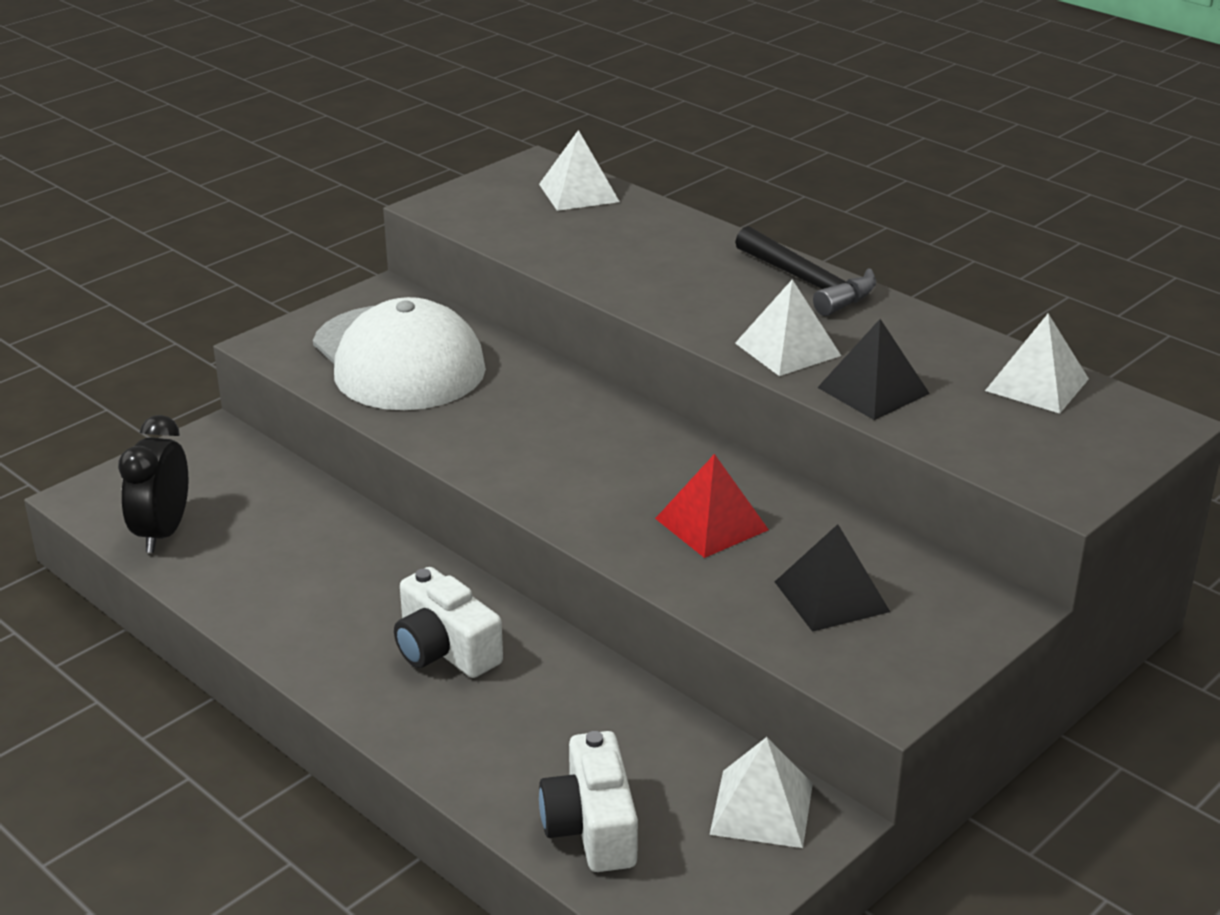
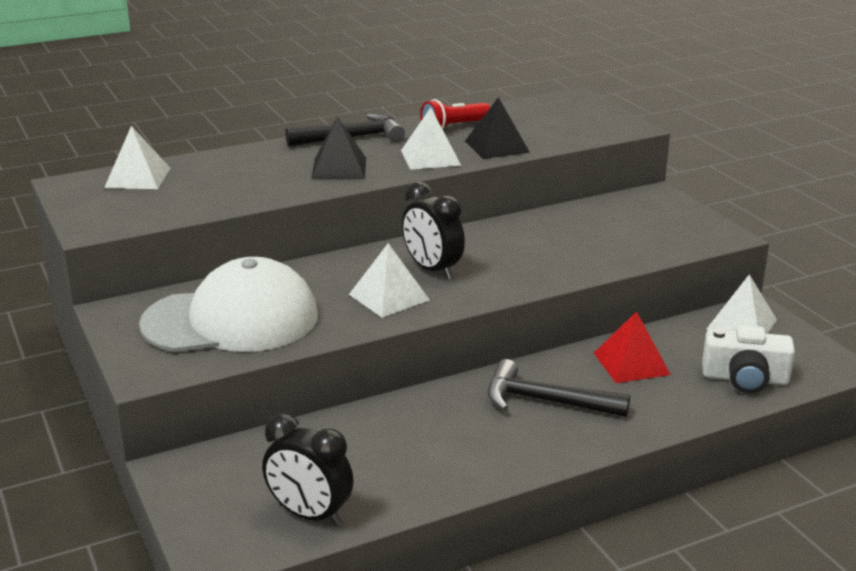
camera: 70 degrees left, 5 degrees down
(445, 649) = (546, 401): white camera -> black hammer
(596, 456) = (432, 270): none -> black clock
(711, 524) = (535, 249): red pyramid -> red pyramid (631, 363)
(831, 596) = (627, 231): black pyramid -> black pyramid (339, 168)
(918, 345) = (454, 127): none -> red flashlight
(1037, 384) = (519, 111): white pyramid -> white pyramid (389, 297)

